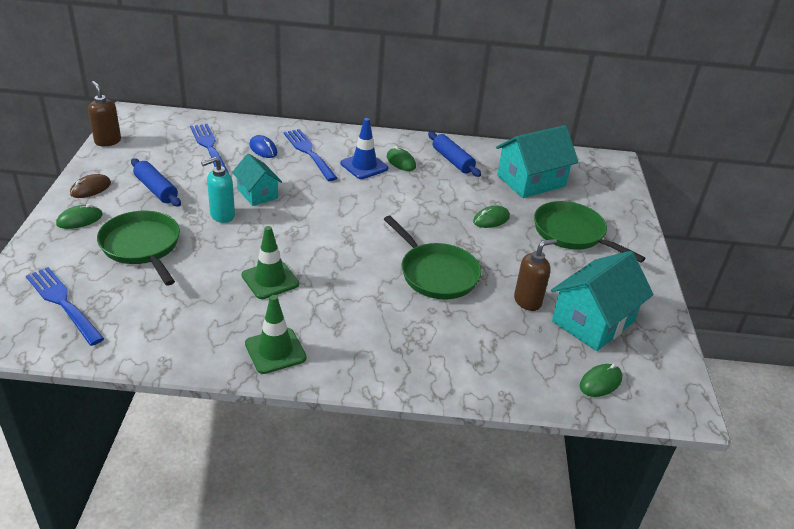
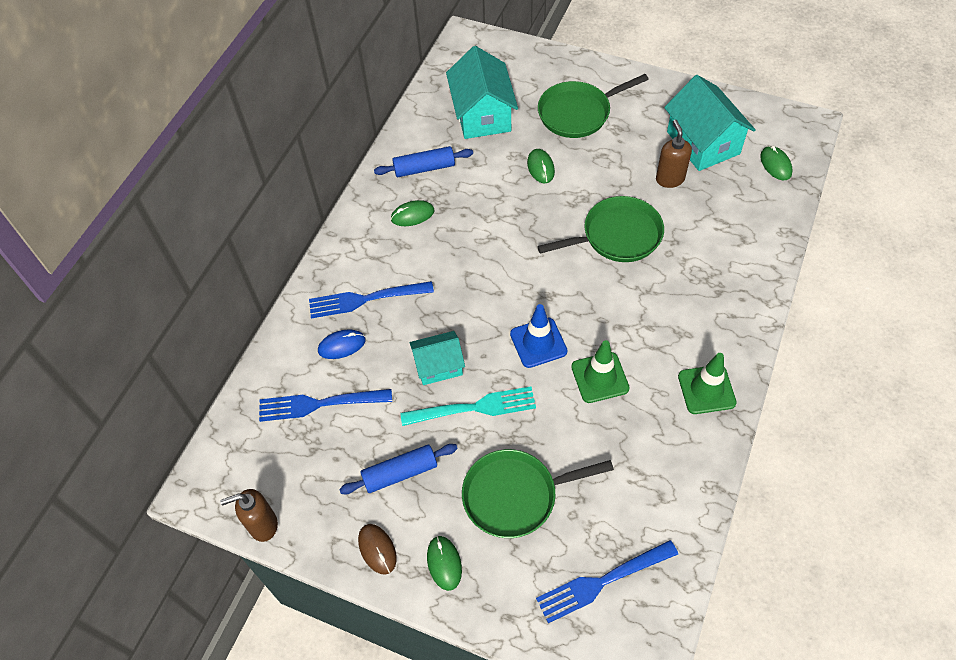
camera: 65 degrees left, 20 degrees up
(222, 215) = (474, 408): turquoise soap dispenser -> turquoise fork
(364, 166) = (411, 251): blue traffic cone -> blue traffic cone (538, 343)

